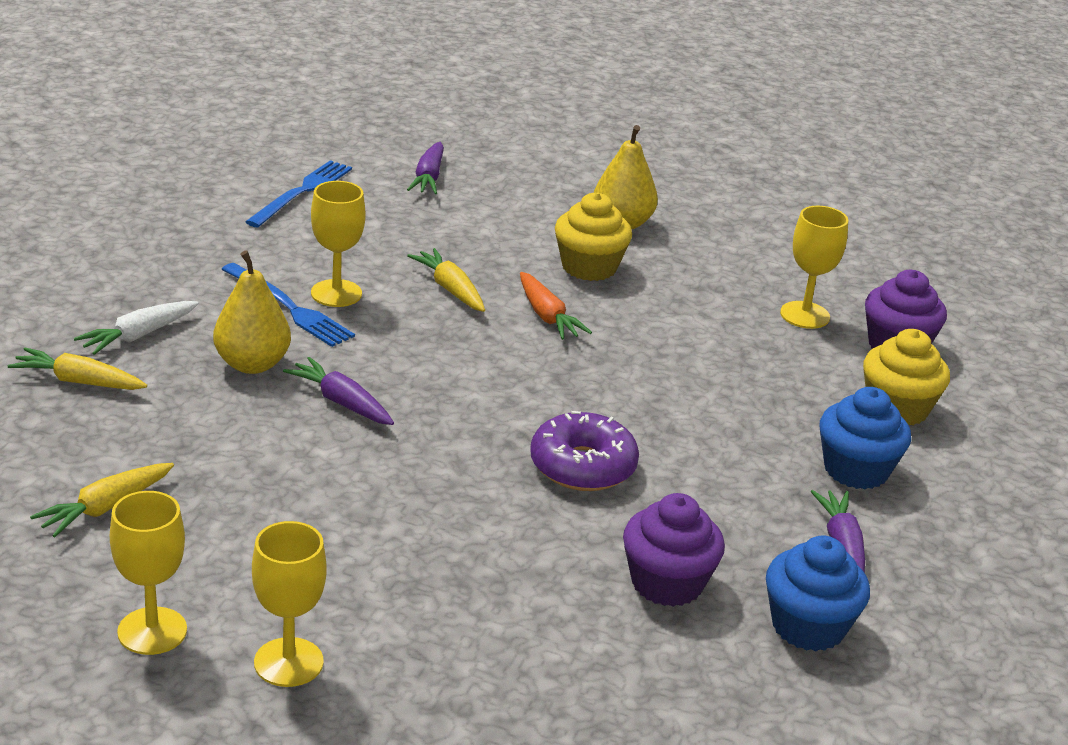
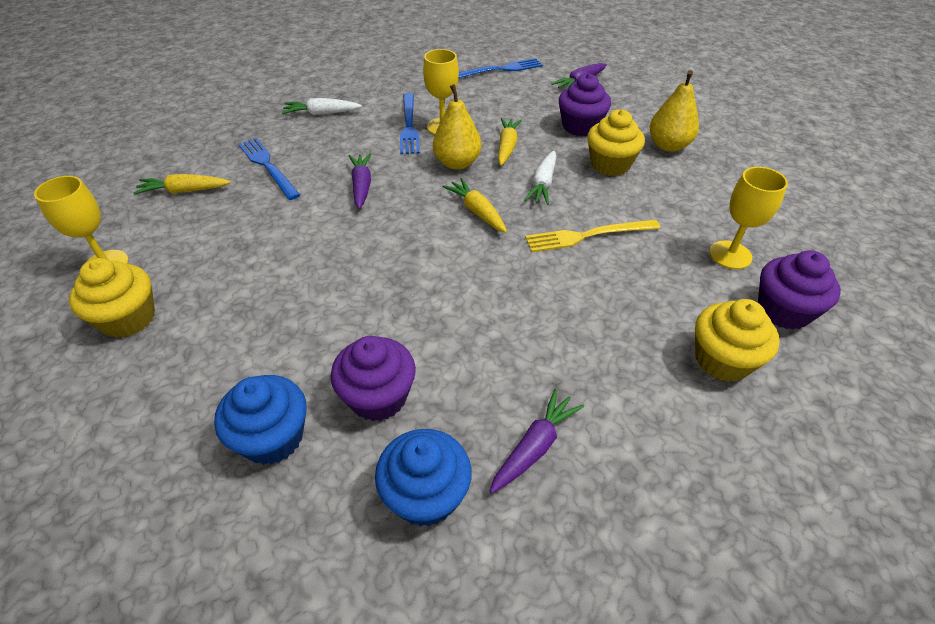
camera: 45 degrees right, 15 degrees up
(79, 381) = (266, 125): yellow carrot -> yellow carrot (477, 211)
(174, 430) = (267, 166): none -> blue fork
(252, 364) = (350, 147): yellow pear -> yellow pear (457, 163)
(288, 662) = (128, 318): yellow goblet -> yellow cupcake
(502, 234) = (580, 127): none -> purple cupcake
(547, 316) = (543, 184): orange carrot -> white carrot
(582, 466) = (436, 287): purple donut -> none
(661, 351) = (587, 236): none -> yellow fork
(856, 470) = (624, 391): blue cupcake -> blue cupcake (273, 437)

